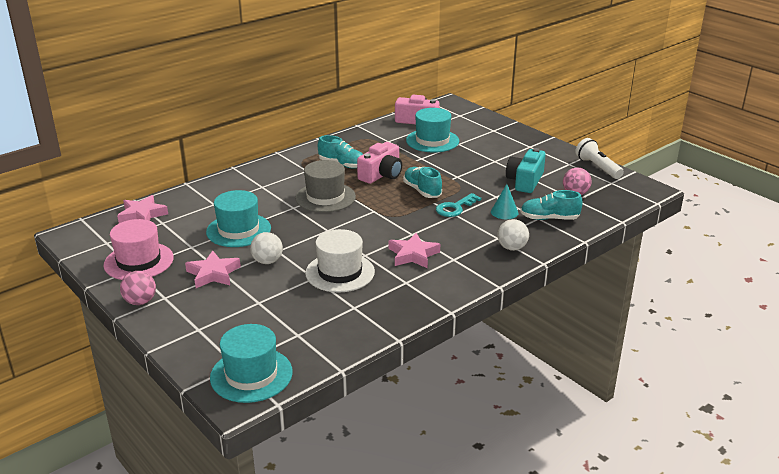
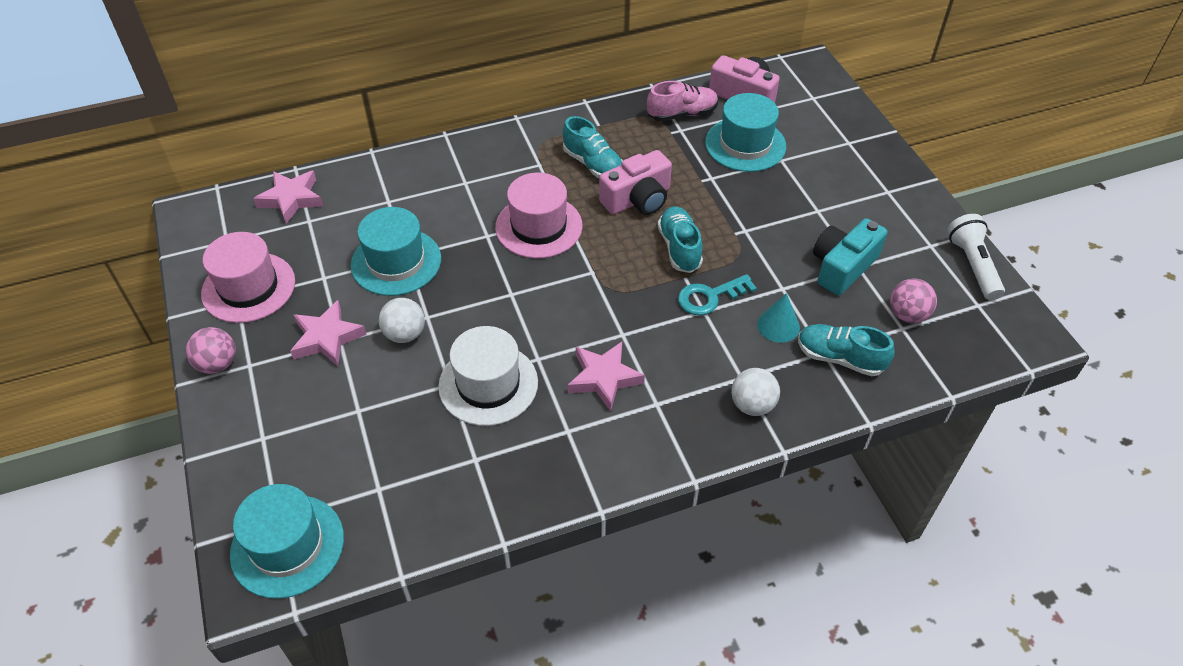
camera: 20 degrees right, 20 degrees up
(325, 197) = (539, 226): grey hat -> pink hat
(384, 134) = (682, 114): none -> pink shoe

